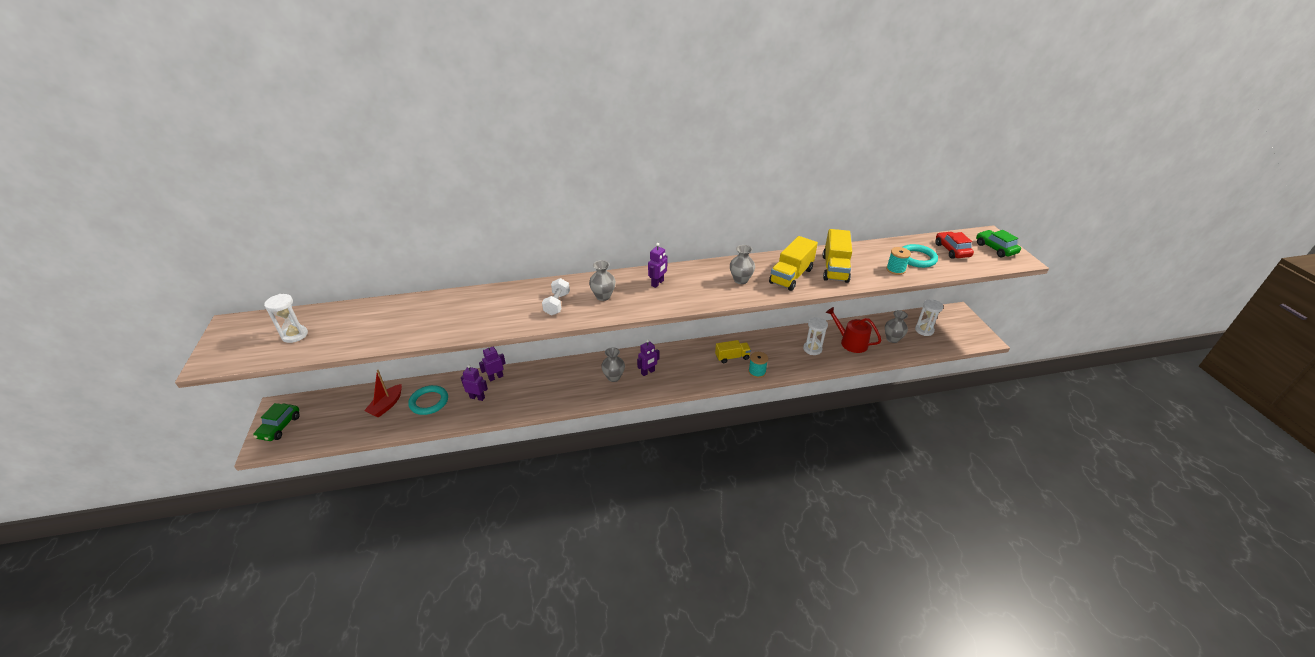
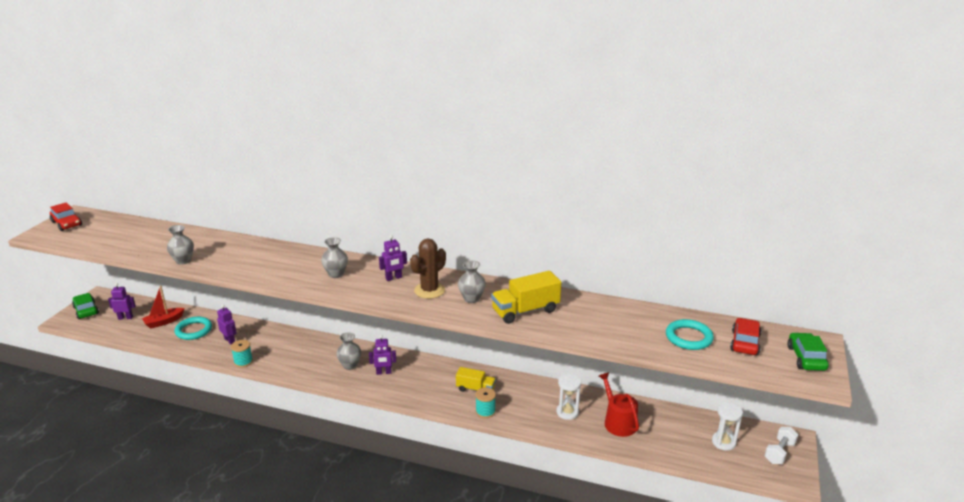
camera: 30 degrees right, 10 degrees down
(234, 338) = (67, 223): none -> red car
(279, 427) = (86, 310): green car -> green car turned 105 degrees clockwise
(295, 335) = (101, 233): white hourglass -> none
(495, 377) = (259, 330): purple robot -> purple robot (125, 318)
(557, 304) = (293, 268): white dumbbell -> white dumbbell (779, 452)
(700, 284) = (429, 290): none -> brown cactus
(835, 269) = (580, 318): yellow truck -> none
(892, 339) = (672, 436): grey vase -> grey vase (183, 261)
(895, 270) = (647, 340): turquoise spool -> turquoise spool (243, 362)

